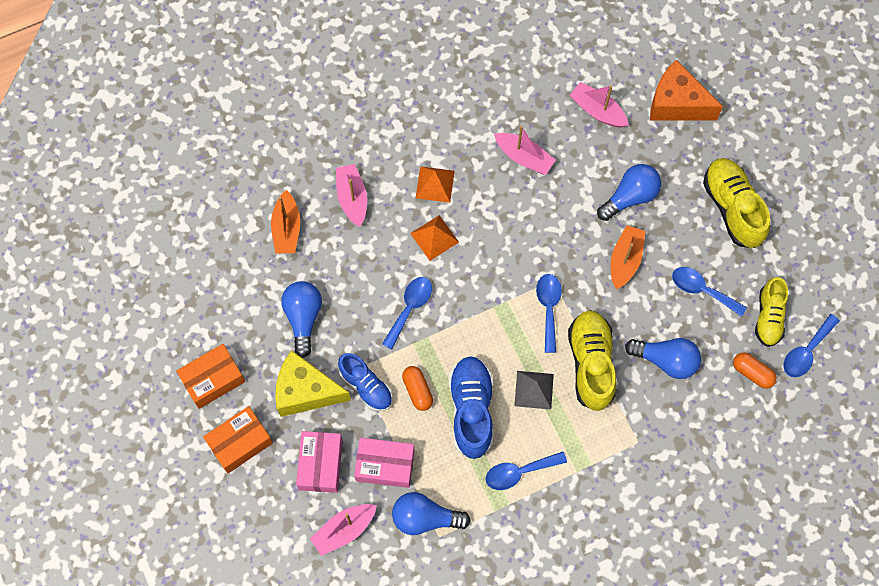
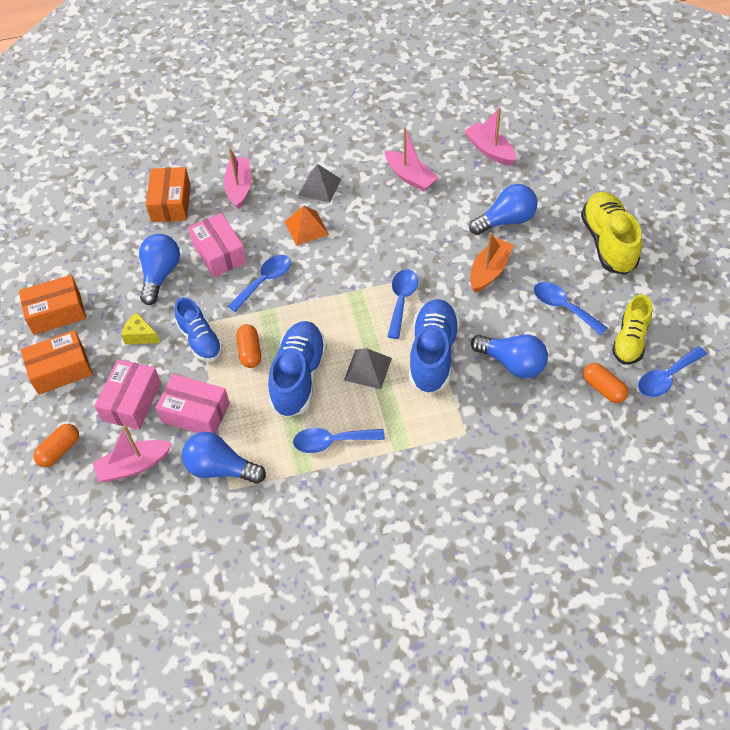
camera: 15 degrees right, 15 degrees down
(269, 527) = (59, 450): none -> orange capsule
(287, 229) = (171, 203): orange boat -> orange box
(306, 391) = (140, 336): yellow cheese -> yellow cheese, size x0.48
(355, 282) = (219, 253): none -> pink box
(435, 184) = (320, 187): orange pyramid -> grey pyramid
(591, 364) = (433, 355): yellow shoe -> blue shoe
(676, 104) = (568, 154): orange cheese -> none

